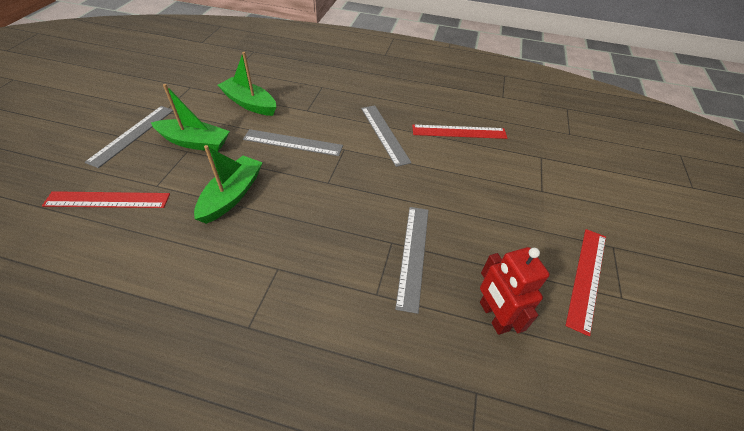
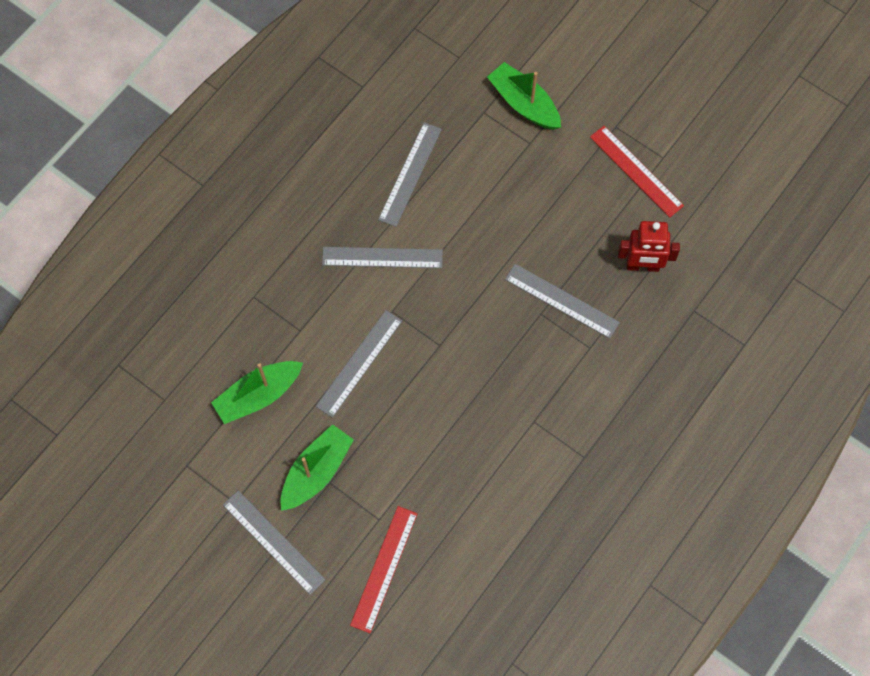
camera: 65 degrees left, 20 degrees up
(232, 195) = (423, 444): green boat -> green boat (523, 103)
(459, 132) = (410, 174): red ruler -> grey ruler

